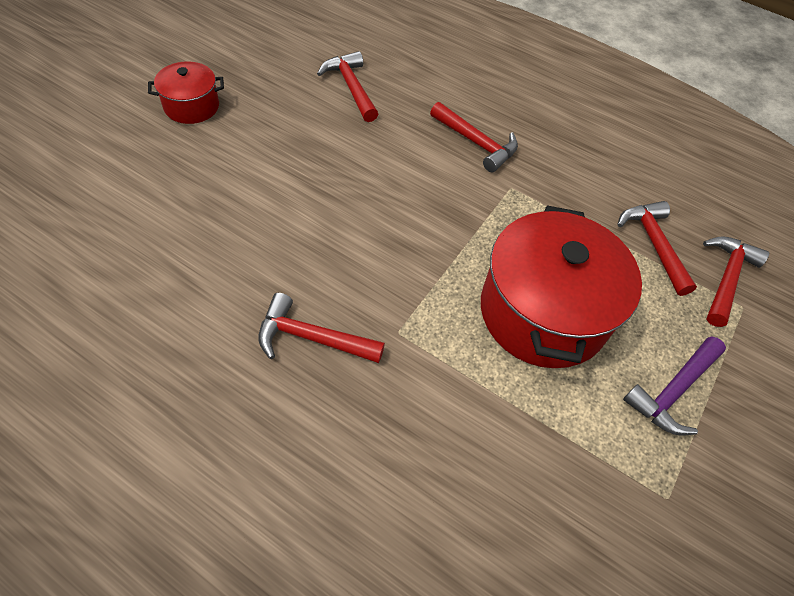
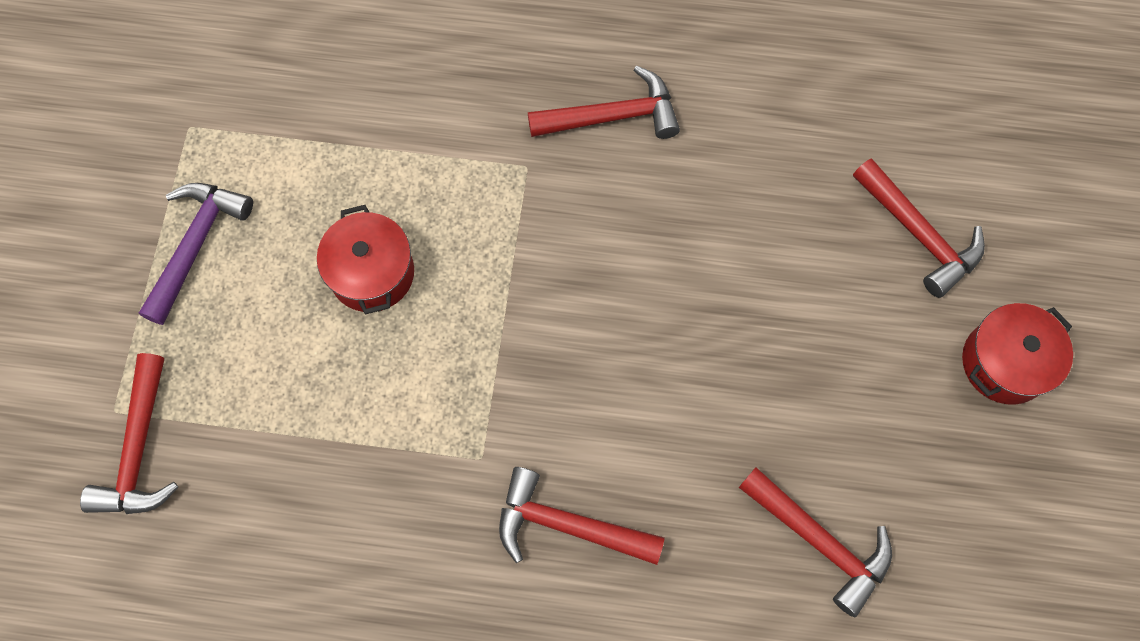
camera: 160 degrees right, 15 degrees up
(543, 312) = (372, 273): red pot -> red pot, size x0.51
(653, 244) = (249, 459): red hammer -> red hammer (919, 235)

